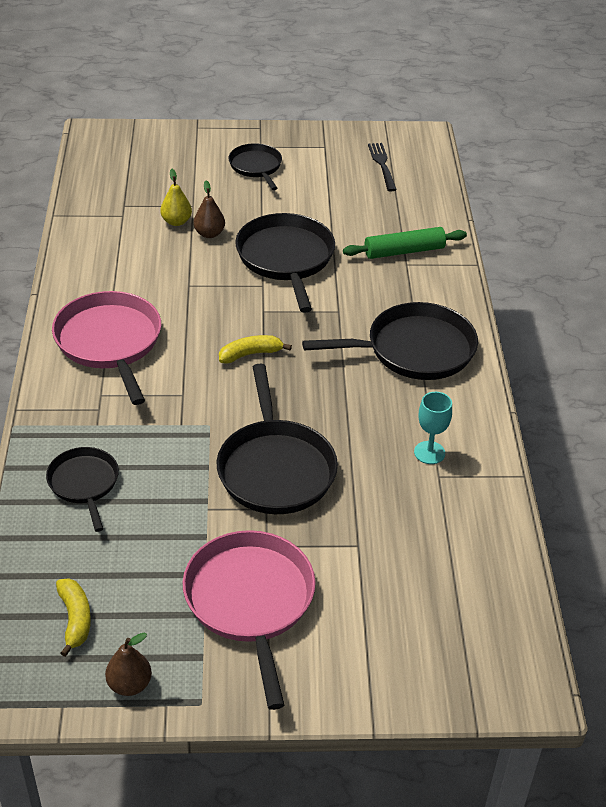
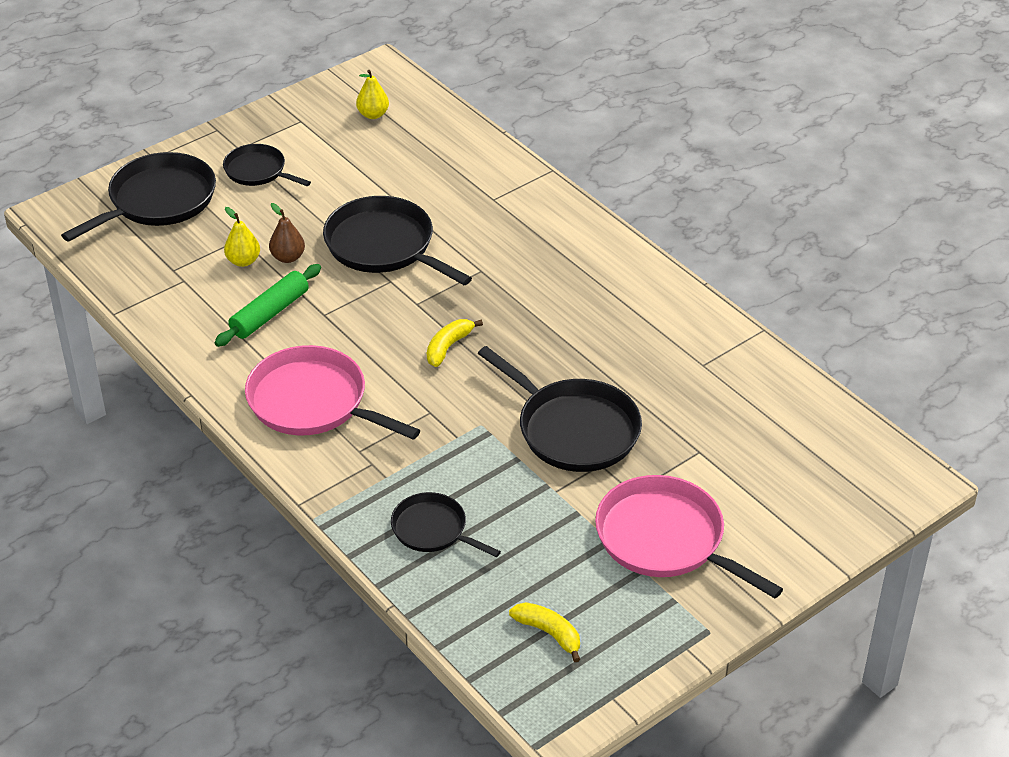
camera: 35 degrees left, 0 degrees up
(129, 684) = (644, 652): brown pear -> none
(382, 165) = (373, 114): black fork -> yellow pear
(404, 251) = (479, 188): green rolling pin -> green rolling pin (270, 313)
(414, 349) = (578, 271): black pan -> black pan (158, 201)
(429, 452) = (677, 350): turquoise goblet -> none

